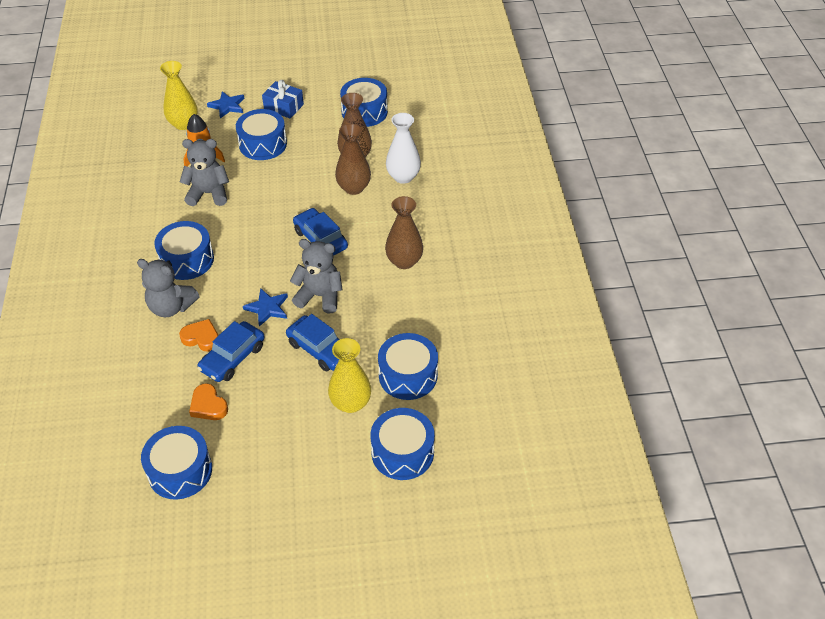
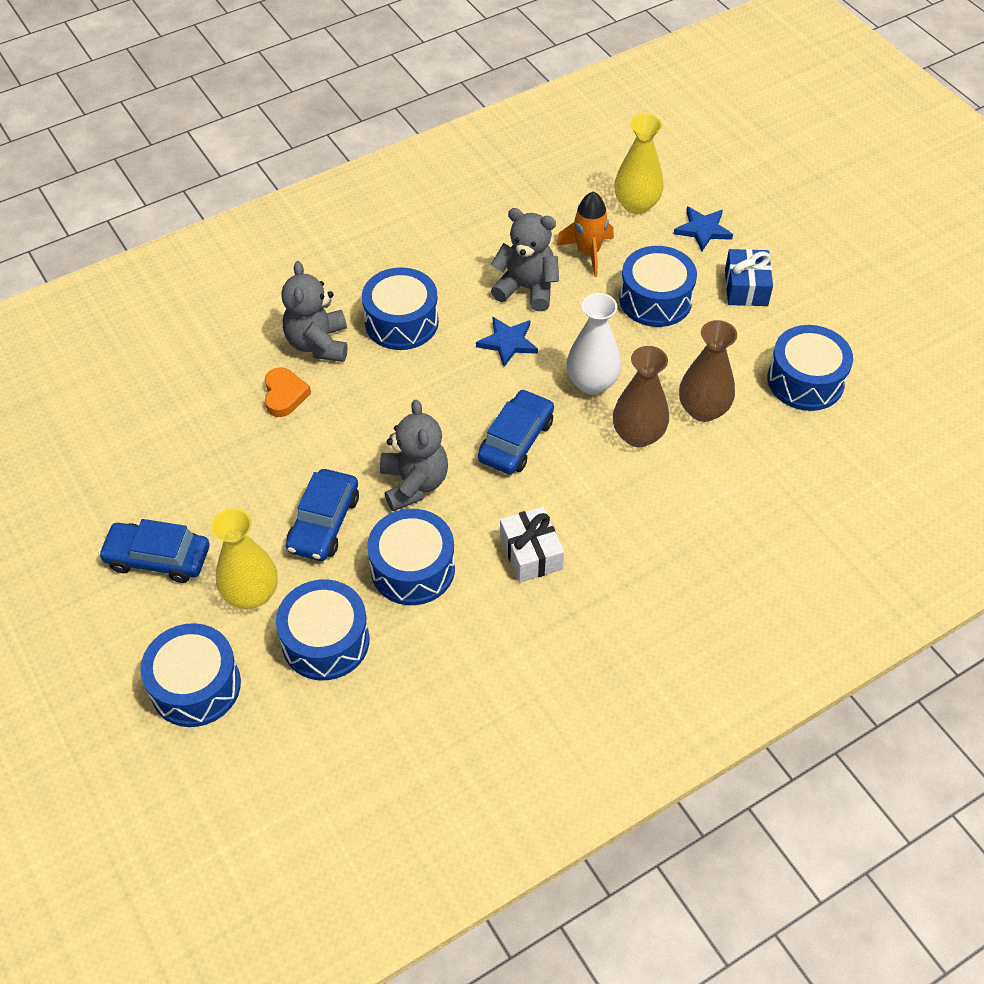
camera: 65 degrees right, 5 degrees up
(180, 471) = (84, 467): blue drum -> blue drum (412, 568)
(208, 193) = (527, 288): grey teddy bear -> grey teddy bear turned 45 degrees counterclockwise
(208, 405) = (186, 450): orange heart -> none
(232, 358) = (268, 439): blue car -> blue car (158, 558)
(267, 308) = (364, 438): blue star -> blue star (508, 342)
(403, 177) = (700, 483): white vase -> white vase (592, 383)
(404, 261) = (531, 553): brown vase -> white gift

